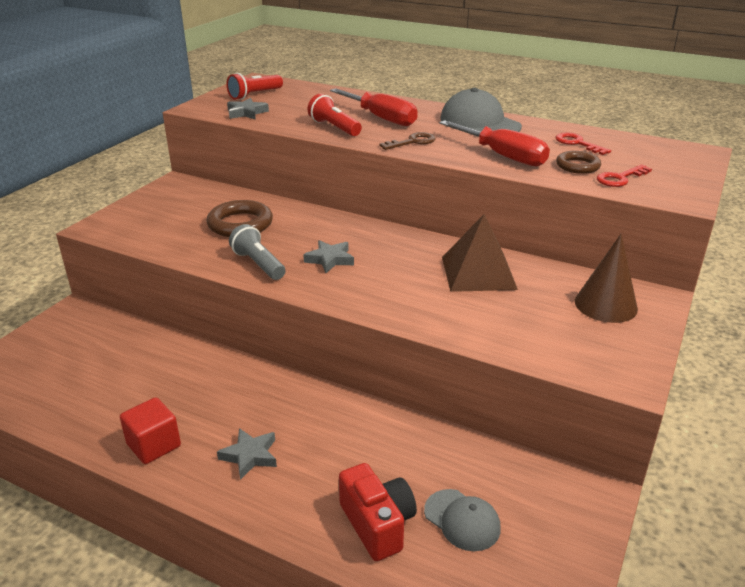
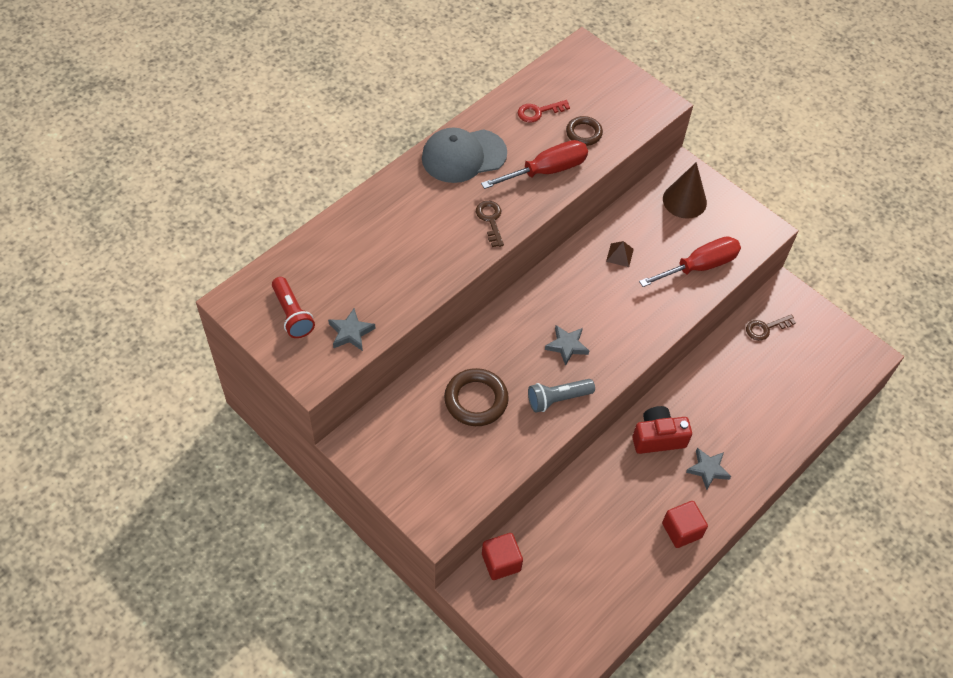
camera: 75 degrees left, 25 degrees up
(101, 322) = (501, 562): none -> red cube
(334, 127) = (429, 268): red flashlight -> none
(377, 524) = (784, 410): red camera -> red camera (658, 437)
(381, 118) = (418, 224): red screwdriver -> red screwdriver (699, 266)
(462, 520) = (790, 366): grey cap -> none
(478, 273) = (619, 255): brown pyramid -> brown pyramid, size x0.45
(512, 481) = (765, 328): none -> brown key
(620, 178) = (615, 120): red key -> none

